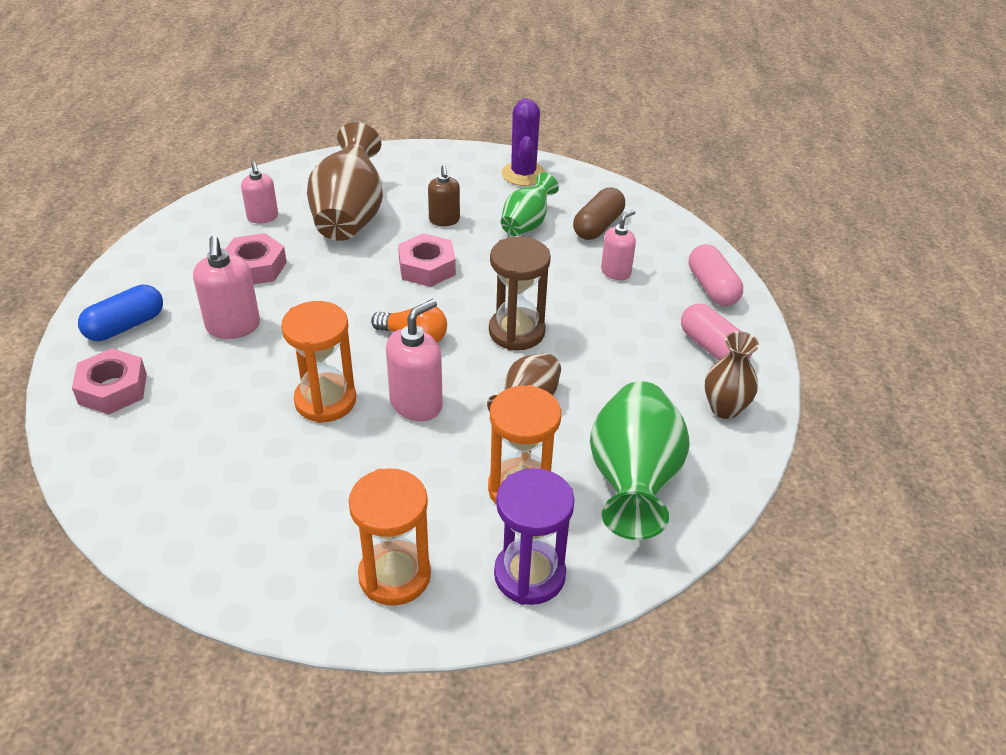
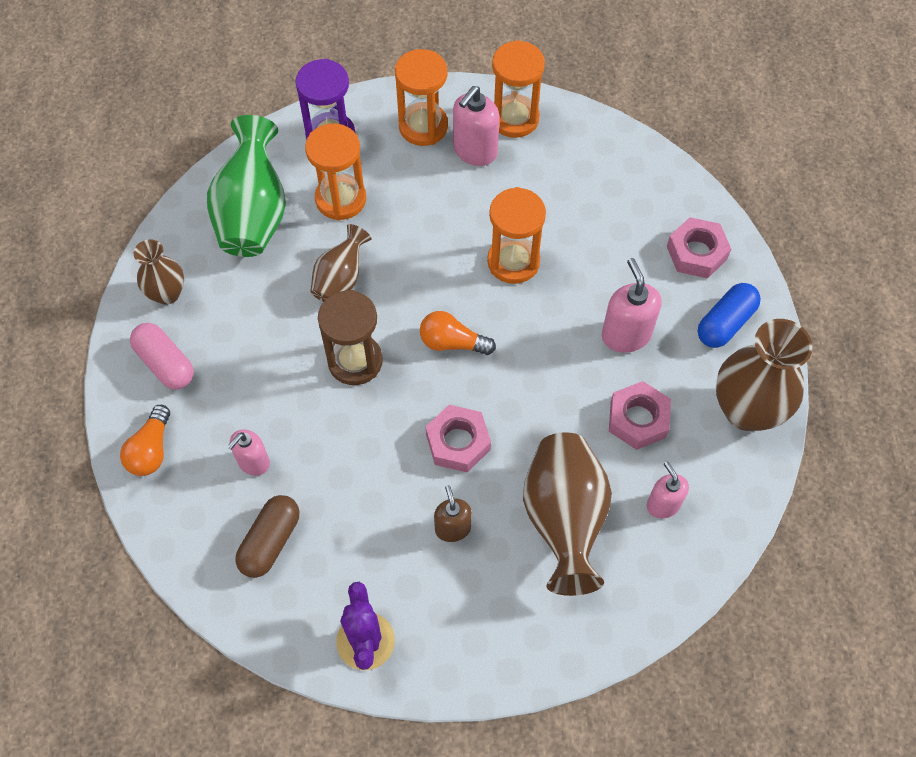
camera: 175 degrees right, 20 degrees up
(151, 264) = (746, 410): none -> brown vase
(260, 573) = (514, 118): none -> orange hourglass
(416, 404) = (435, 267): pink soap dispenser -> pink soap dispenser (475, 151)
(526, 224) = (355, 534): green vase -> none
(712, 288) = (151, 450): pink capsule -> orange light bulb

